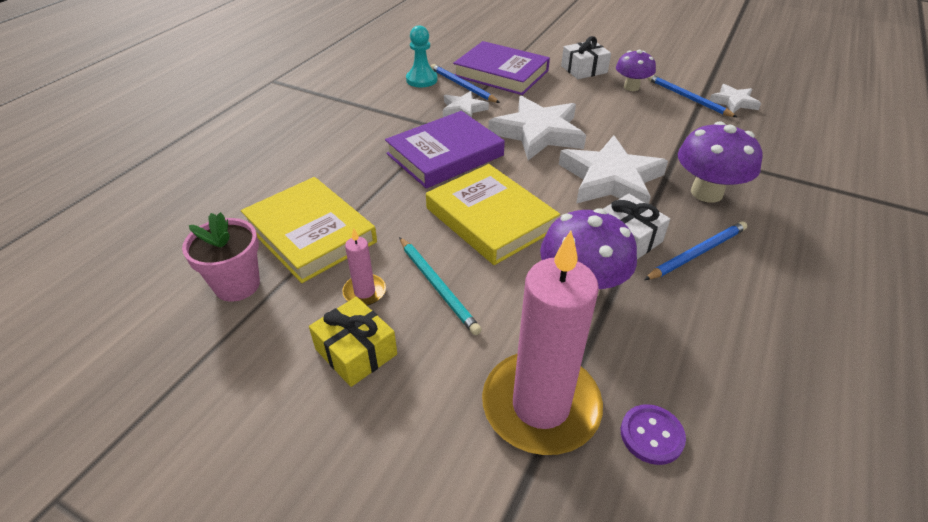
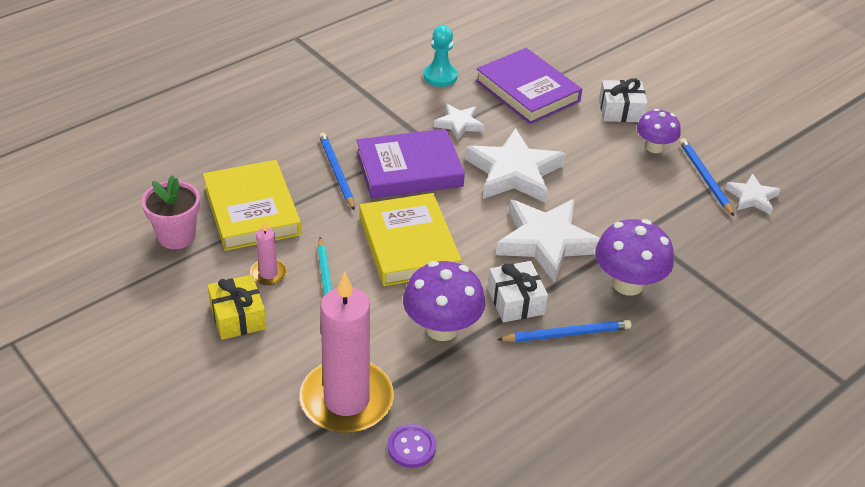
camera: 20 degrees right, 0 degrees up
(462, 86) = (476, 96): blue pencil -> blue pencil (336, 172)

